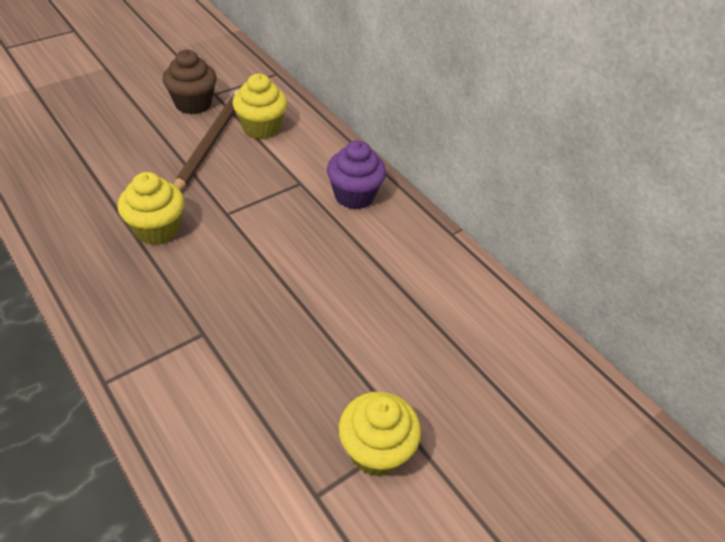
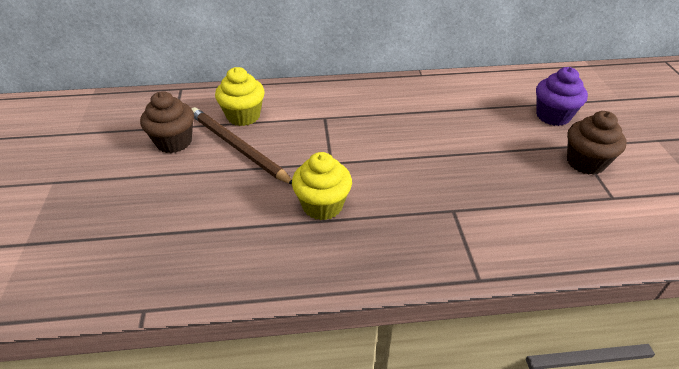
camera: 55 degrees left, 5 degrees down
(354, 196) = (357, 98): purple cupcake -> purple cupcake (553, 116)
(375, 450) = (585, 162): yellow cupcake -> brown cupcake

